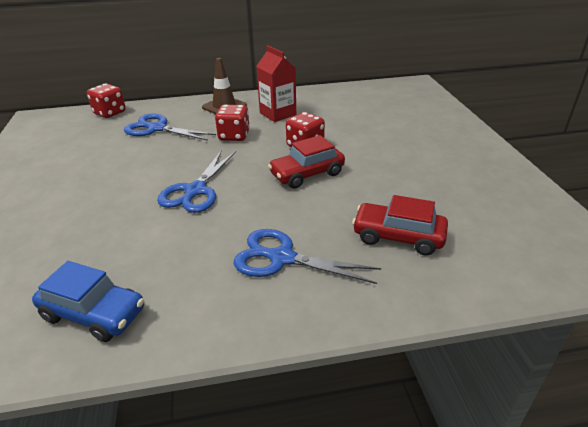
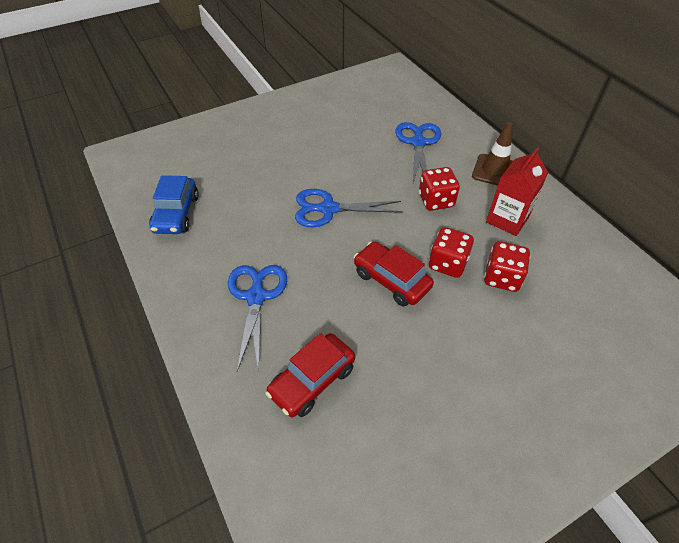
camera: 70 degrees right, 15 degrees up
(110, 113) = (428, 102): red dice -> red dice (502, 278)
(398, 237) = (312, 380): red car -> red car turned 135 degrees counterclockwise

